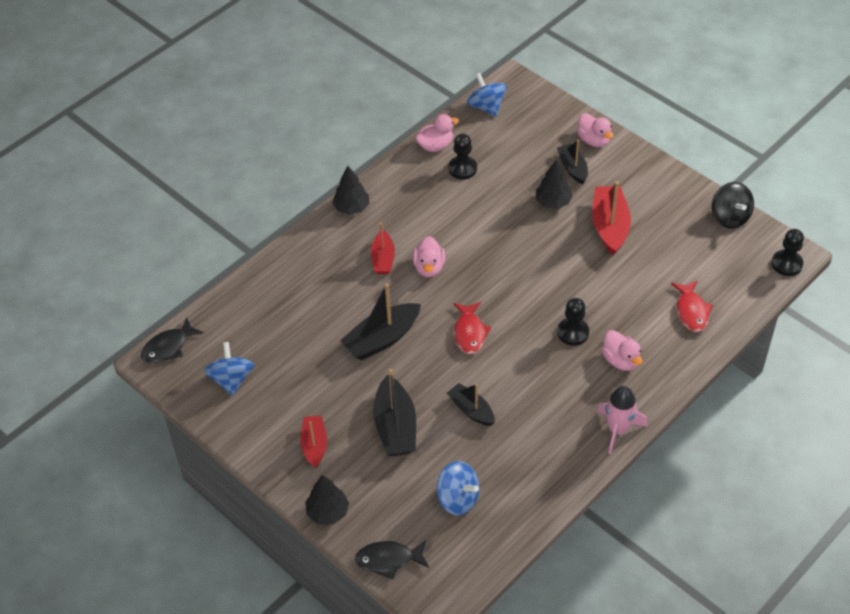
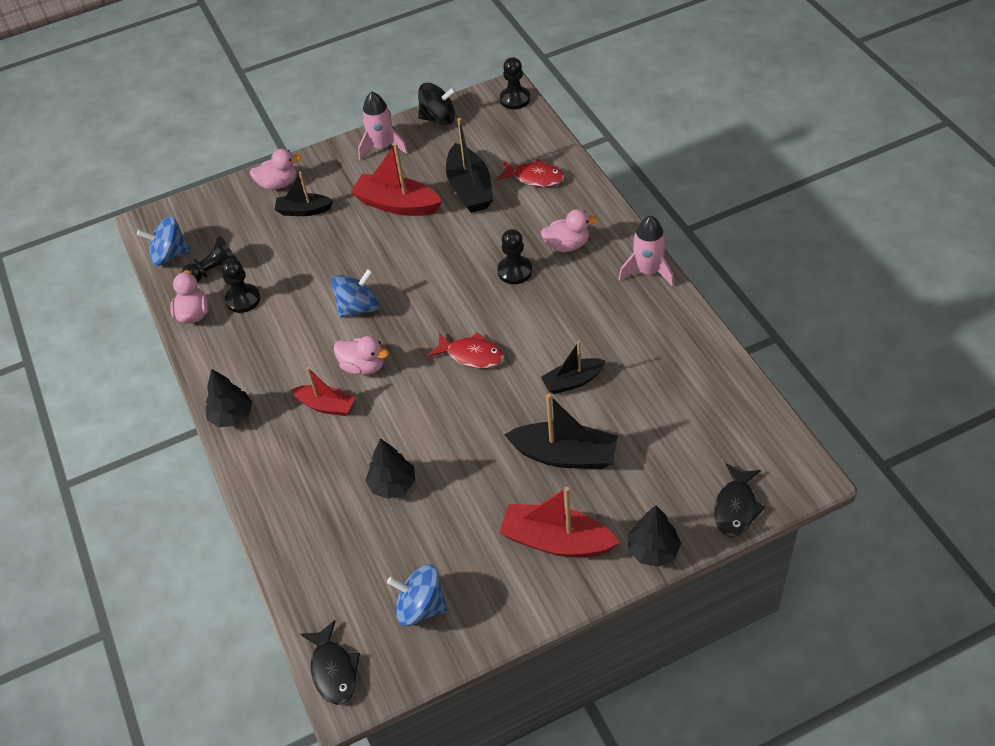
camera: 65 degrees left, 0 degrees up
(314, 445) = (556, 541): red boat -> red boat, size x1.59
(382, 339) = (439, 436): black boat -> black boat (470, 189)
(458, 498) = (680, 424): blue spinning top -> blue spinning top (358, 307)
(483, 140) = (215, 270): none -> black pawn
(553, 202) = (338, 238): black tree -> black tree (393, 485)
(672, 191) = (382, 147): none -> pink rocket

